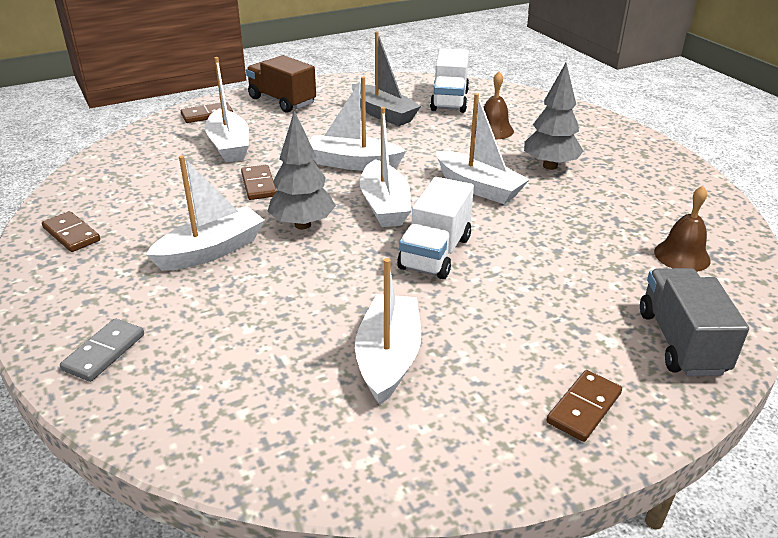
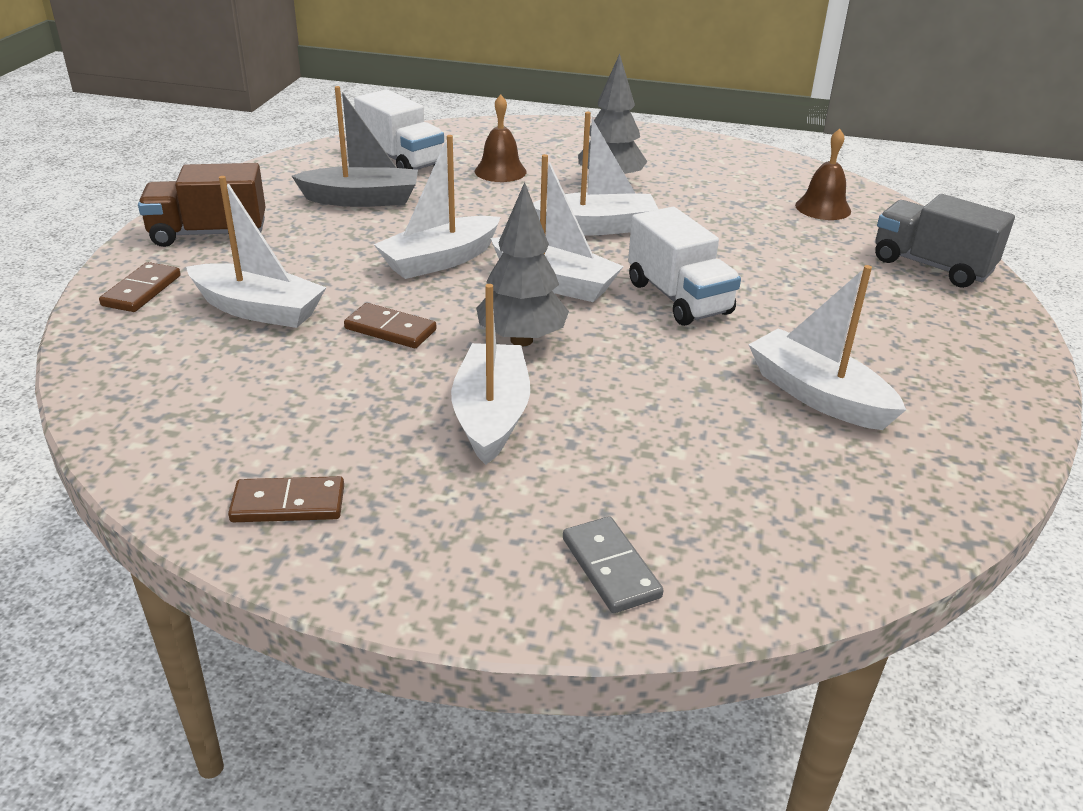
camera: 50 degrees left, 0 degrees up
(583, 408) = (973, 341): brown domino -> none

